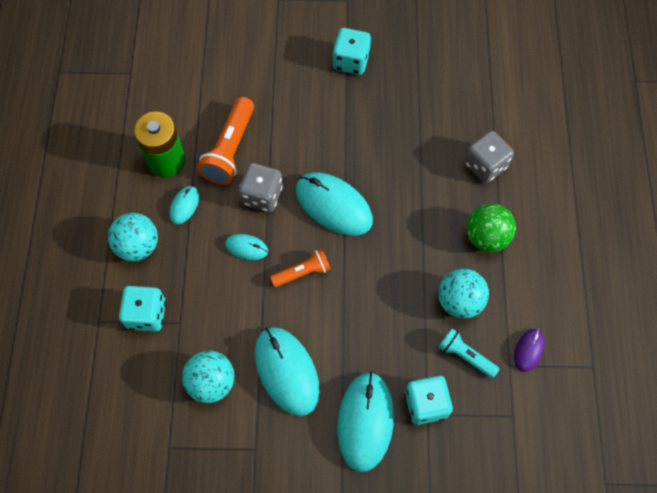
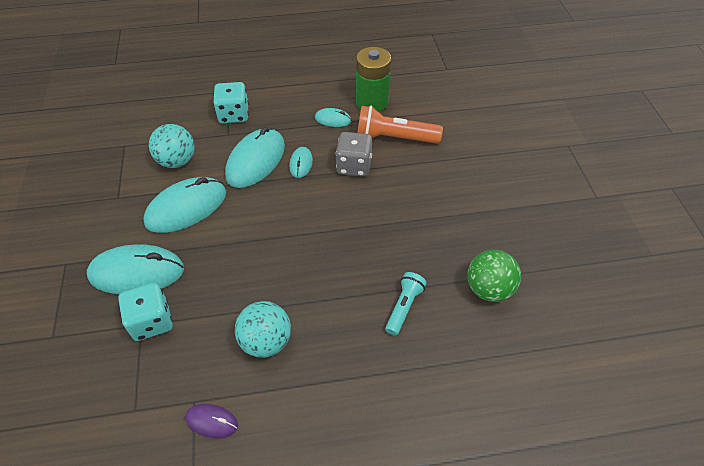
camera: 80 degrees right, 15 degrees down
(138, 246) = (292, 100): turquoise ball -> none
(302, 272) = (282, 205): orange flashlight -> none
(333, 205) = (356, 218): turquoise mouse -> turquoise mouse (255, 160)
(351, 61) = (524, 210): turquoise dice -> none
(465, 356) = (203, 354): turquoise flashlight -> turquoise flashlight (404, 307)
(485, 165) = (439, 351): grey dice -> none
(486, 237) = (348, 361): green ball -> green ball (488, 289)

